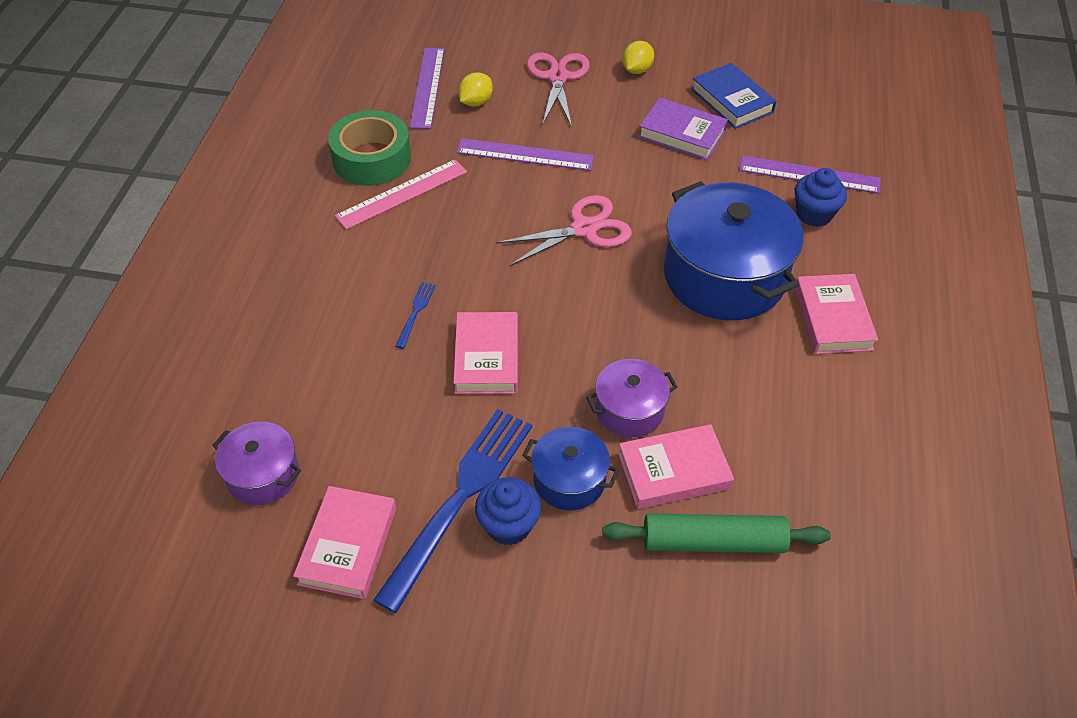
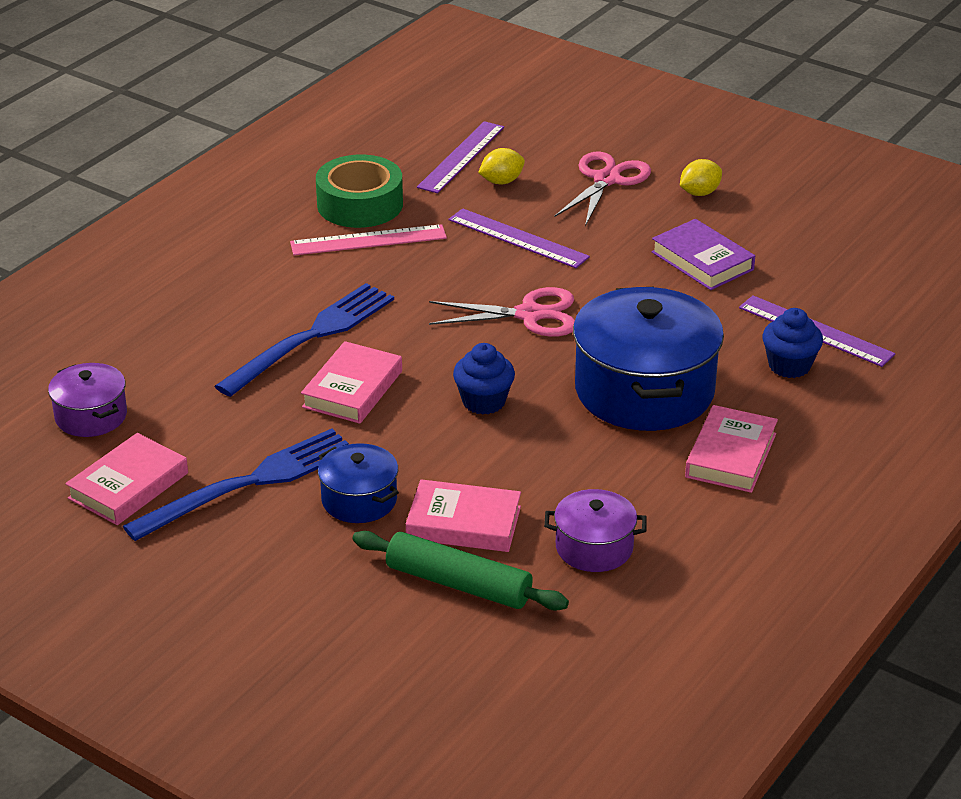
camera: 25 degrees right, 15 degrees down
(416, 312) = (312, 337): blue fork -> blue fork, size x2.45
(508, 525) = (278, 515): blue cupcake -> blue cupcake (484, 401)
(629, 410) = (458, 466): purple pot -> purple pot (594, 547)
(732, 100) = (785, 245): blue book -> none

